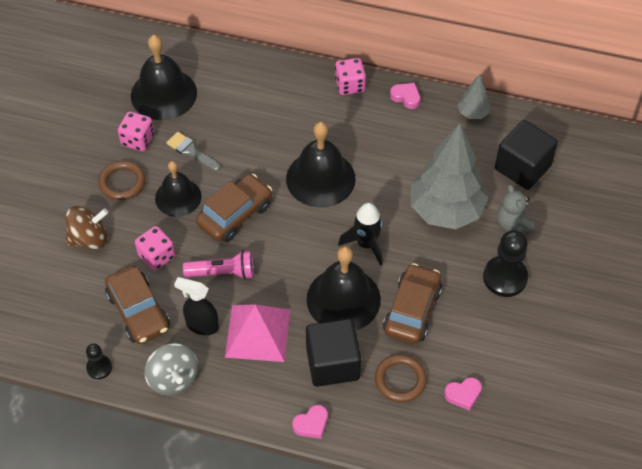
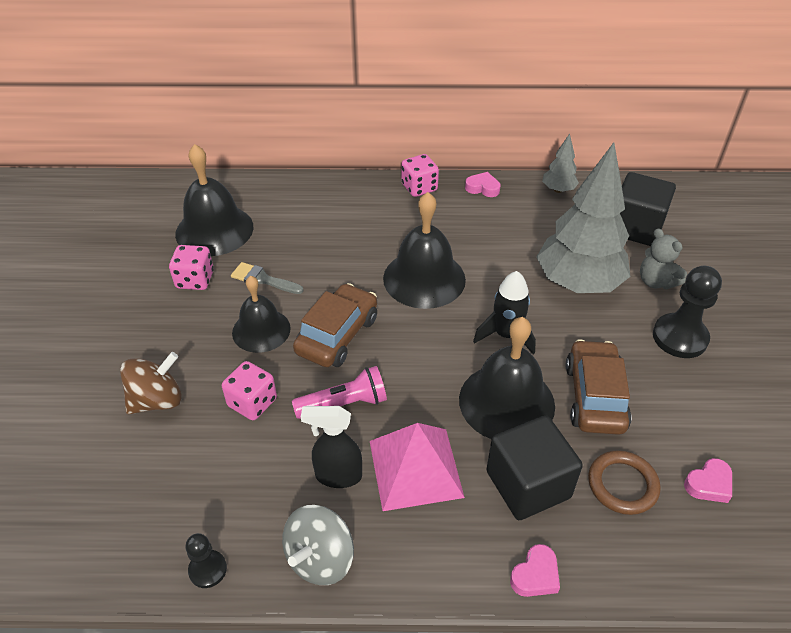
camera: 15 degrees left, 10 degrees down
(122, 182) = (186, 328): brown ring -> none
(138, 311) = (246, 477): brown car -> none
(173, 378) = (320, 559): grey spinning top -> grey spinning top turned 75 degrees clockwise

